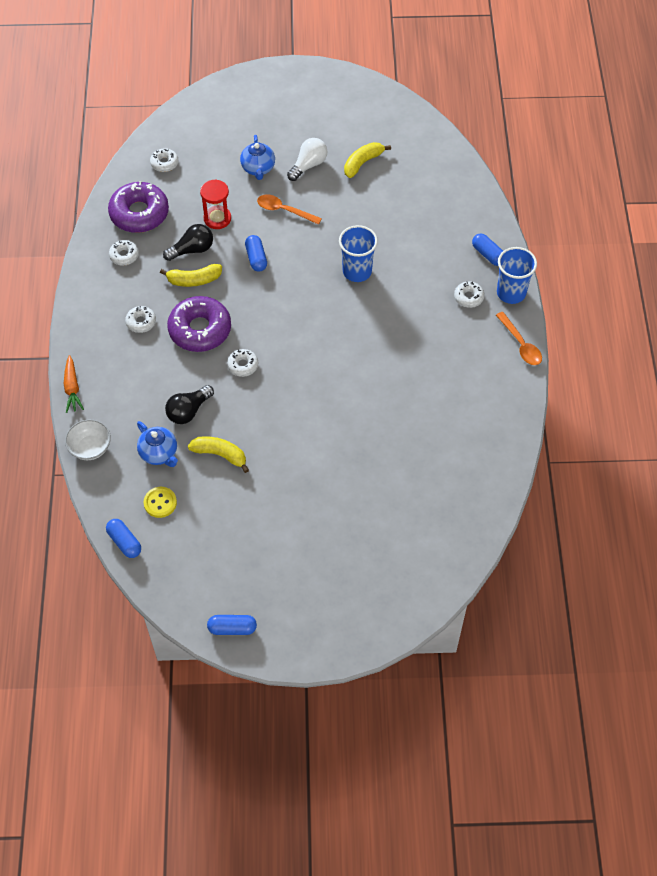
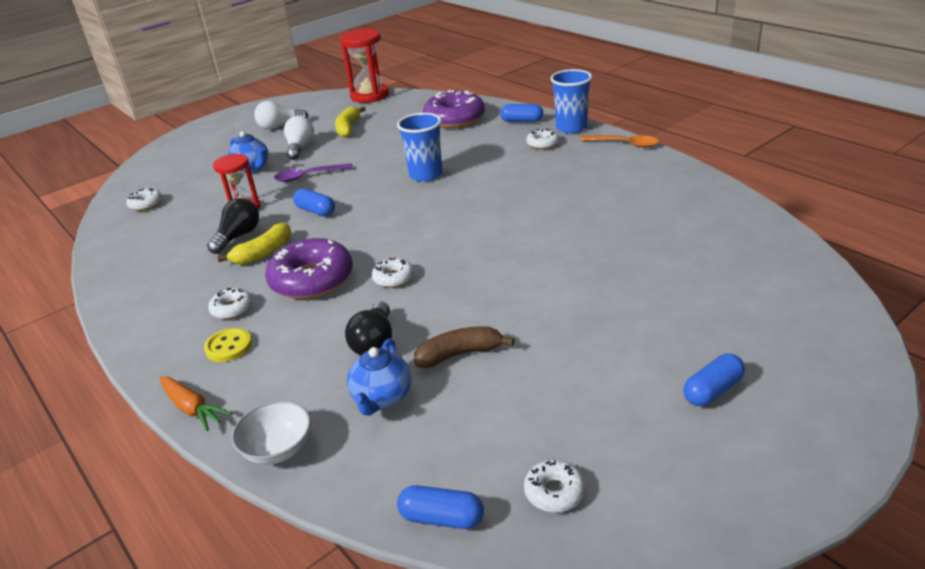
camera: 35 degrees left, 25 degrees down
(124, 255) = (158, 275): white donut -> white donut (554, 492)
(139, 213) = (148, 242): purple donut -> purple donut (454, 119)
(159, 453) = (382, 398): blue teapot -> blue teapot turned 90 degrees clockwise
(160, 503) = (441, 442): yellow button -> yellow button (229, 346)
(220, 455) = (460, 354): yellow banana -> brown banana
(232, 628) = (712, 507): blue capsule -> blue capsule (712, 390)
(284, 210) = (308, 176): orange spoon -> purple spoon
(319, 119) = (279, 126): none -> white light bulb
(420, 121) = (369, 95): none -> red hourglass

